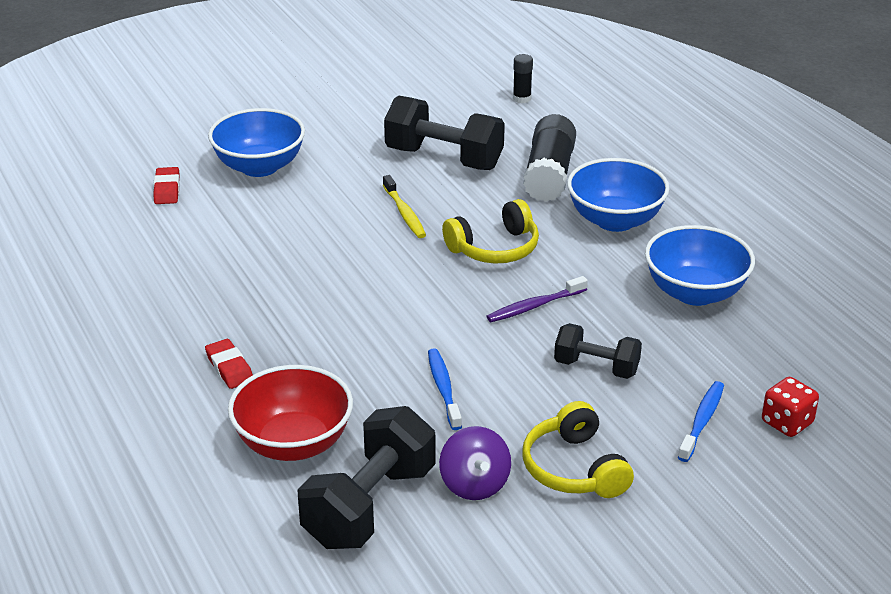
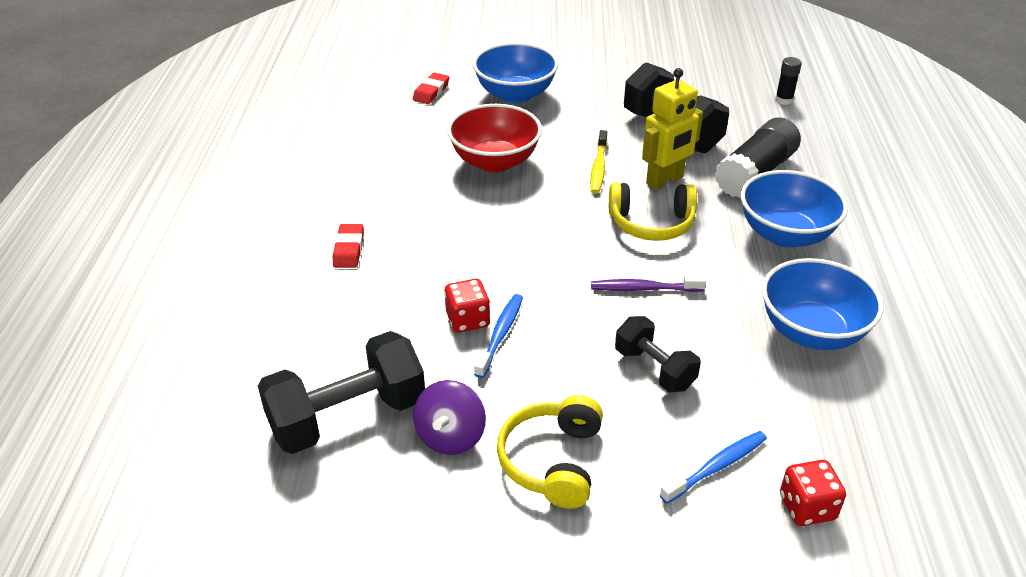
camera: 30 degrees right, 5 degrees up
(293, 443) = (339, 334): red bowl -> red bowl (495, 161)
(403, 387) = (467, 320): none -> red dice
(475, 206) = (665, 180): none -> yellow robot

